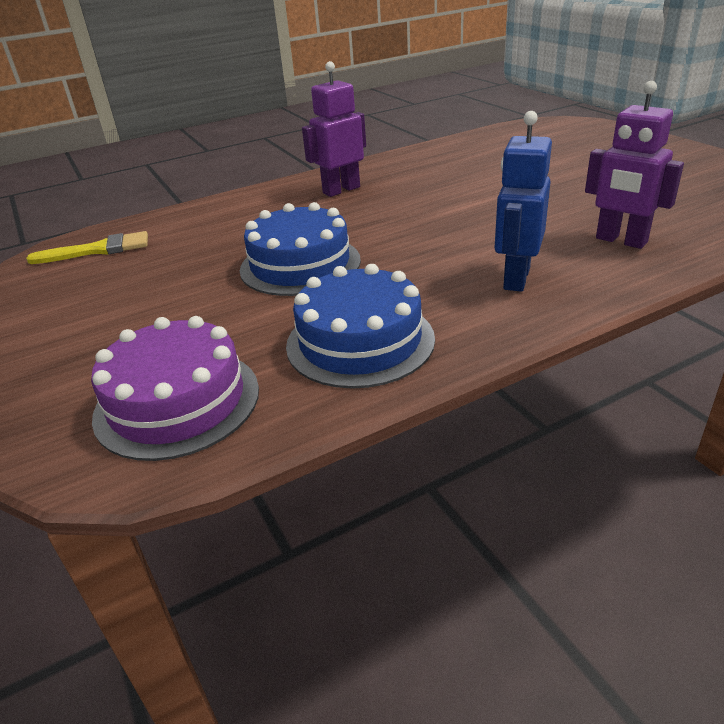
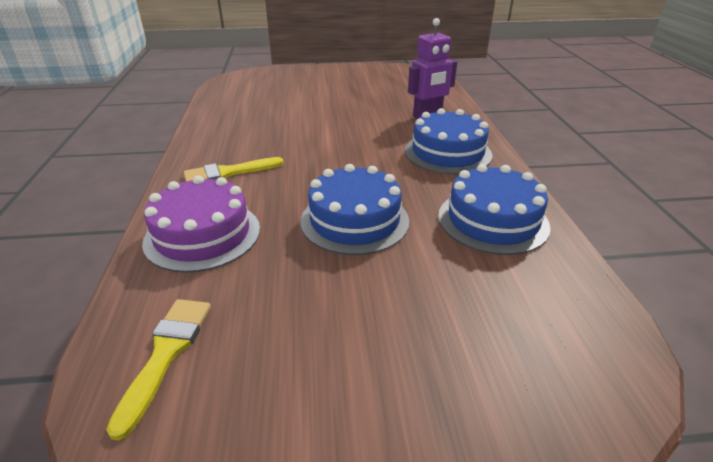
camera: 70 degrees left, 0 degrees up
(177, 402) = (541, 321): purple cake -> purple cake (202, 235)
(341, 190) = (228, 173): purple robot -> yellow brush
(515, 278) = (447, 153): blue robot -> blue cake

